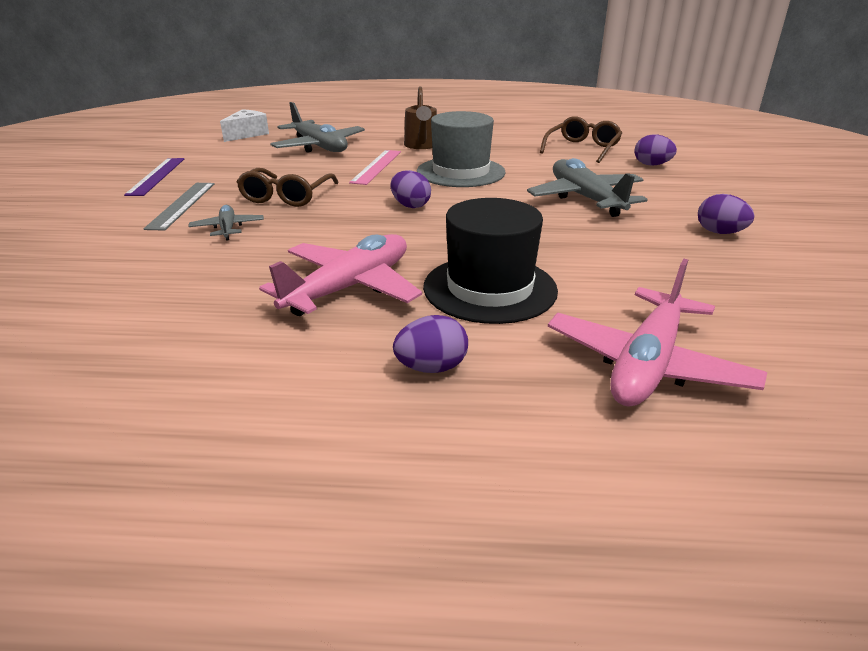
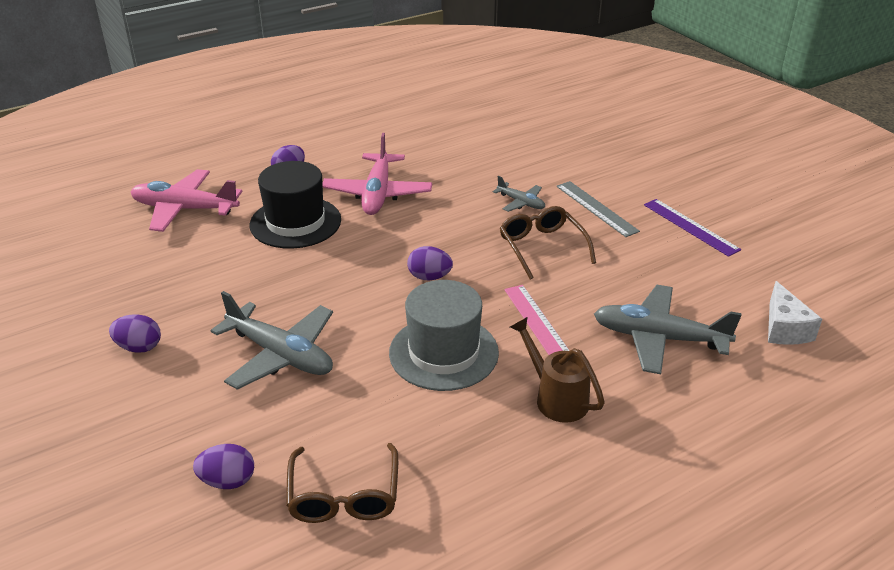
camera: 145 degrees right, 5 degrees up
(647, 364) = (185, 209): pink plane -> pink plane turned 75 degrees counterclockwise

